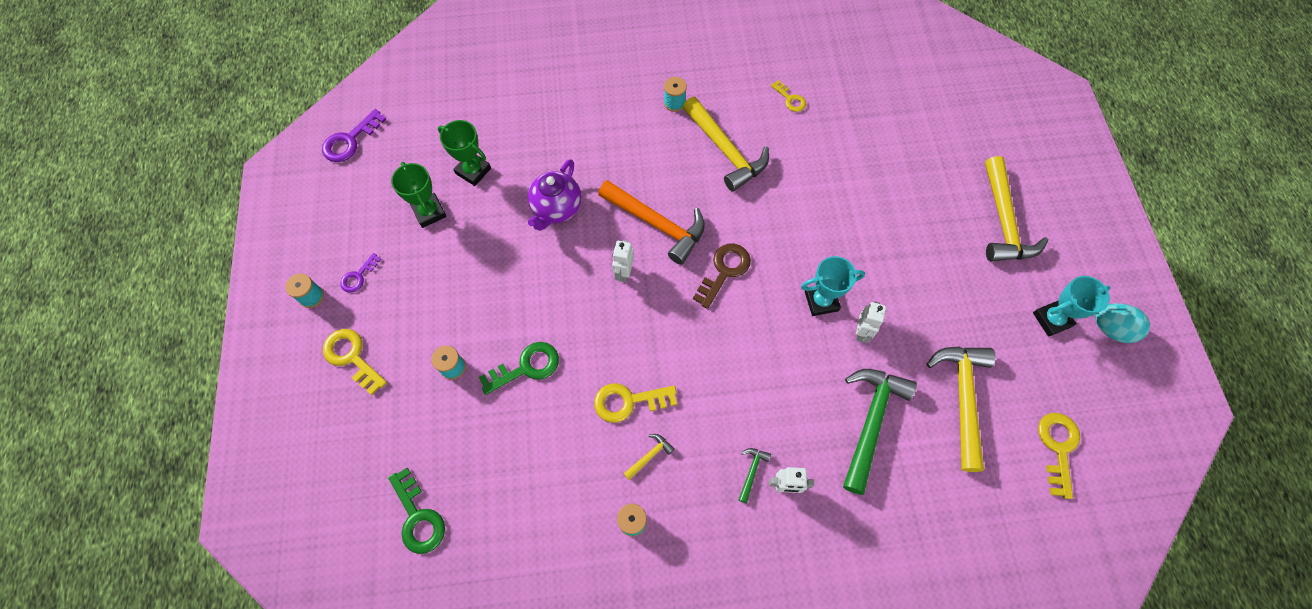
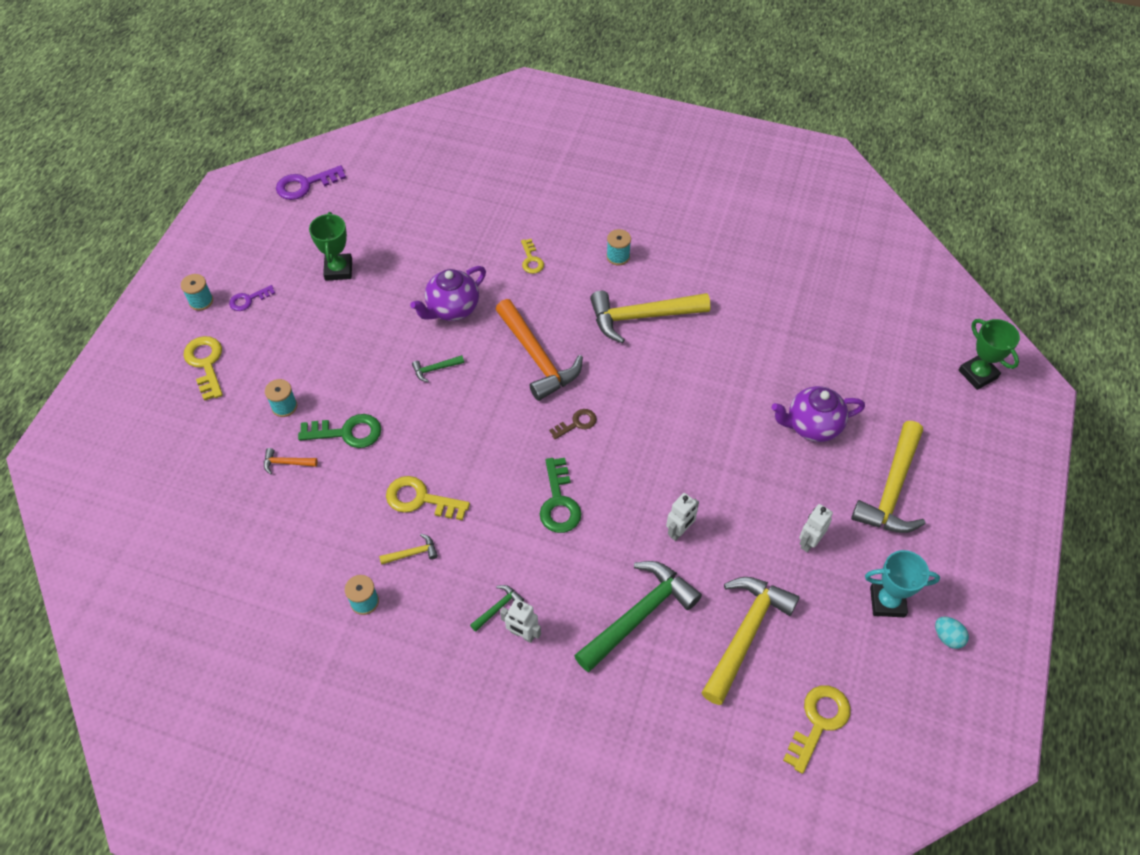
camera: 25 degrees right, 10 degrees down
(418, 517) = (186, 516): green key -> green key (559, 502)
(473, 171) = (396, 249): green trophy -> green trophy (977, 374)
(486, 421) = (286, 463): none -> orange hammer
(573, 272) = (435, 369): none -> green hammer
(624, 273) = (481, 388): white robot -> white robot (809, 542)
(724, 271) = (577, 423): brown key -> brown key, size x0.61
(725, 150) = (642, 317): yellow hammer -> yellow hammer turned 90 degrees clockwise
(790, 99) = (735, 294): yellow key -> yellow key (531, 260)
(821, 301) = (655, 487): turquoise trophy -> none
(914, 192) = (812, 426): none -> purple teapot
(1110, 329) = (947, 637): turquoise egg -> turquoise egg, size x0.63

